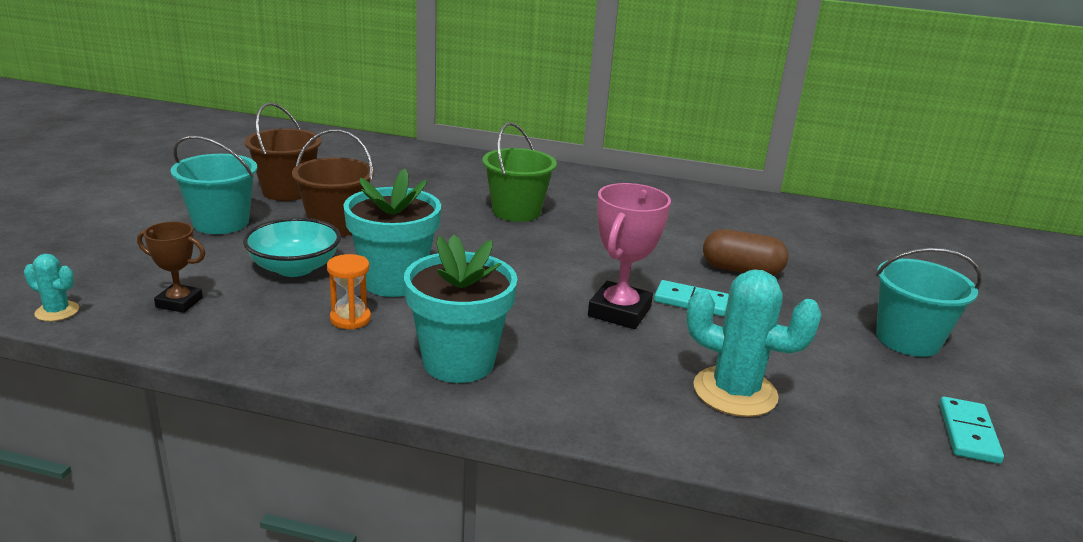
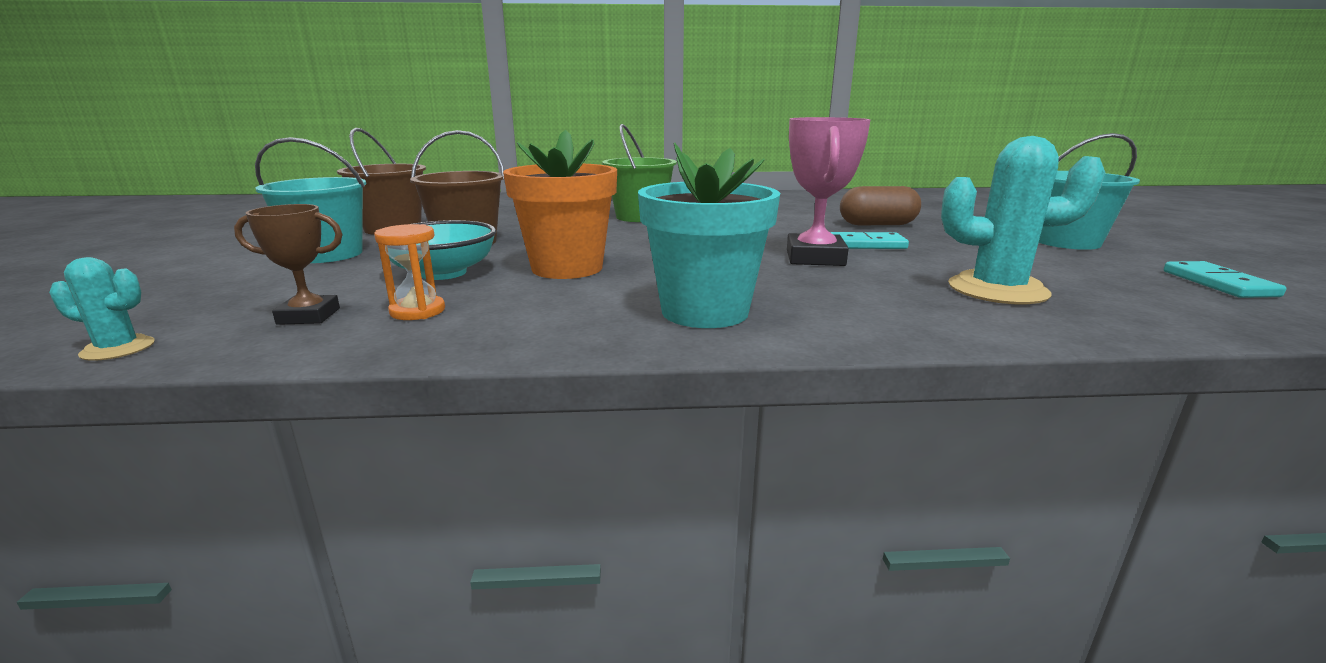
camera: 15 degrees left, 5 degrees down
(350, 319) = (544, 299): orange hourglass -> orange hourglass (417, 311)
(394, 281) = (567, 268): turquoise flower pot -> orange flower pot

